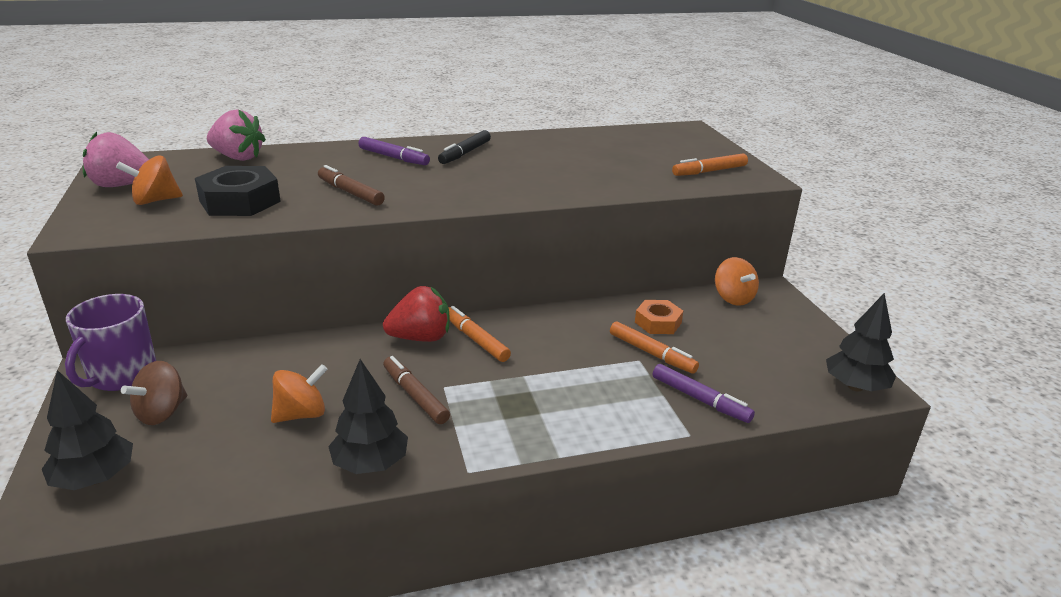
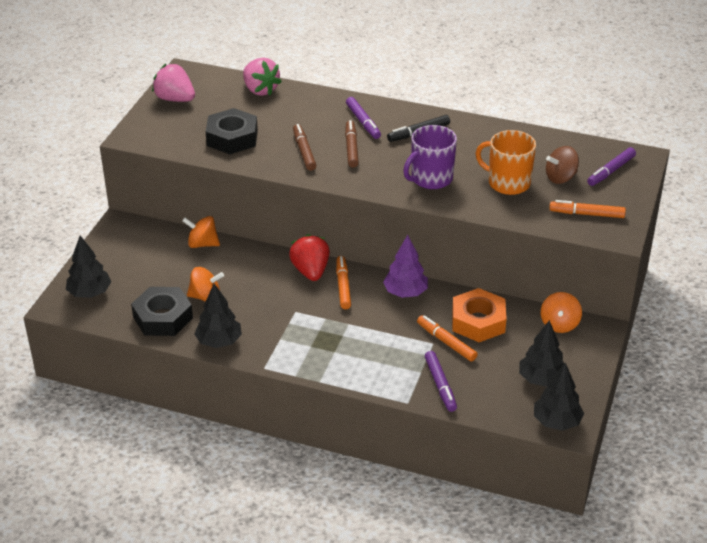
camera: 35 degrees right, 10 degrees up
(122, 375) = (131, 232): purple mug -> purple mug (431, 178)
(155, 201) = (185, 121): orange spinning top -> orange spinning top (202, 244)
(161, 413) = (138, 266): brown spinning top -> brown spinning top (560, 177)
(253, 466) = (163, 317): none -> black nut
(415, 396) = (274, 310): brown marker -> brown marker (351, 148)
(421, 338) = (310, 271): red strawberry -> red strawberry turned 120 degrees counterclockwise
(552, 322) = (405, 293): none -> purple tree
(605, 167) = (507, 183): none -> orange mug
(651, 353) = (446, 342): orange marker -> orange marker turned 150 degrees clockwise
(658, 322) = (478, 321): orange nut -> orange nut, size x1.61
(680, 141) = (611, 171): none -> purple marker
(785, 352) = (541, 379): none -> black tree

